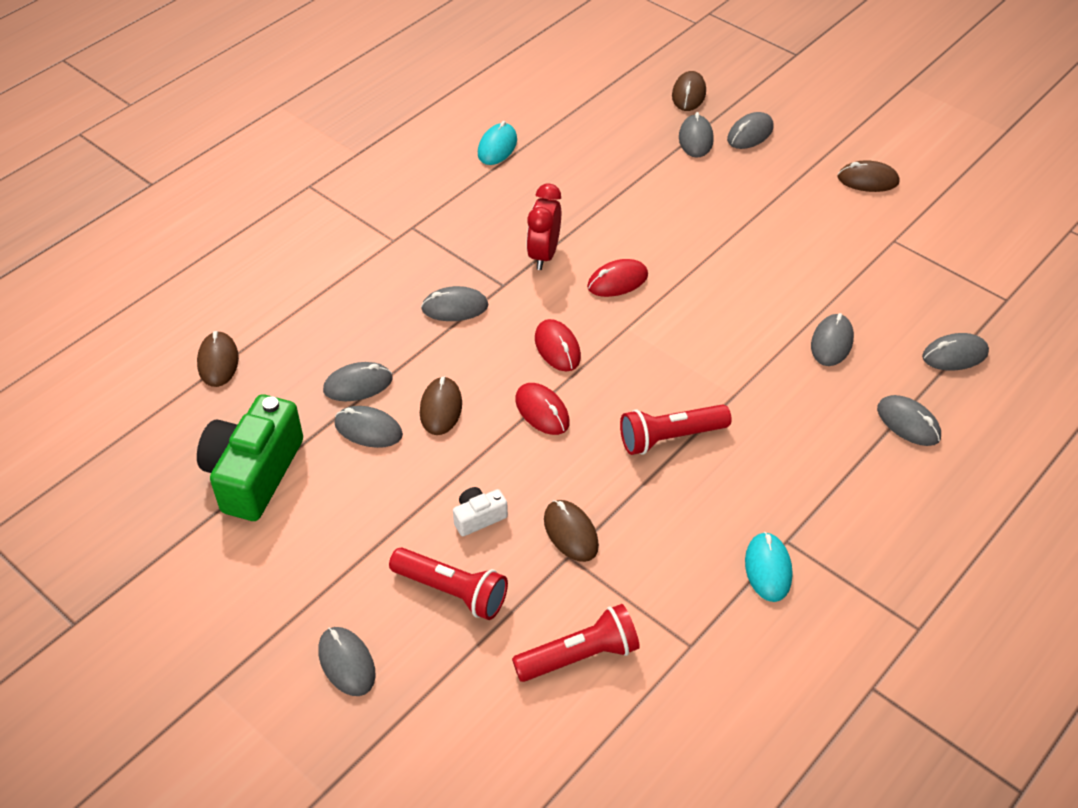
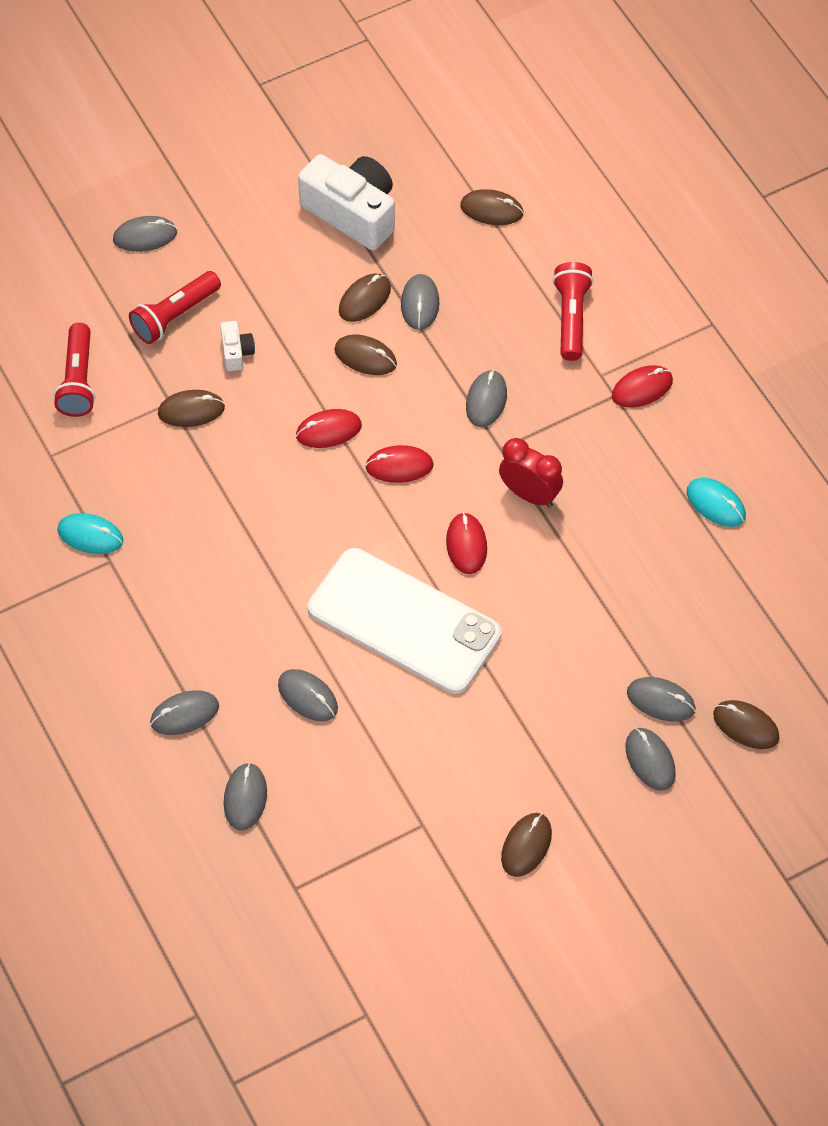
camera: 110 degrees right, 10 degrees up
(253, 473) = (352, 213): green camera -> white camera
(368, 429) = (364, 300): grey mouse -> brown mouse
(398, 212) = (642, 388): none -> red mouse
(670, 437) = (255, 517): red flashlight -> red flashlight (571, 318)
(717, 301) = (404, 621): none -> white phone

